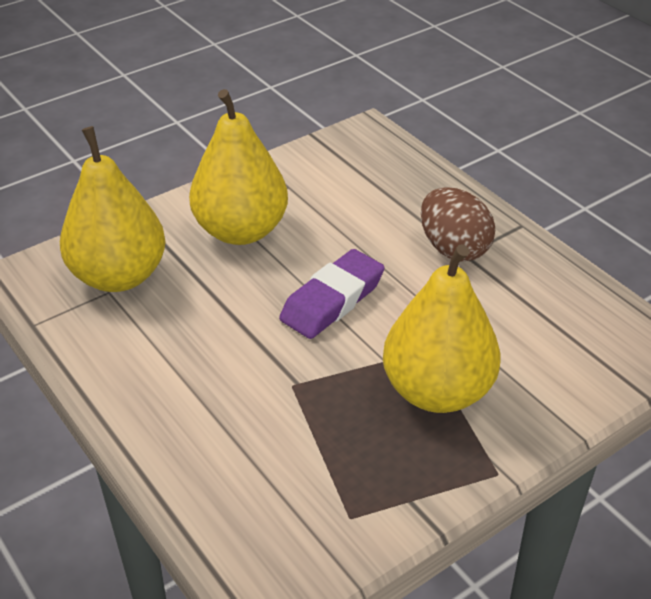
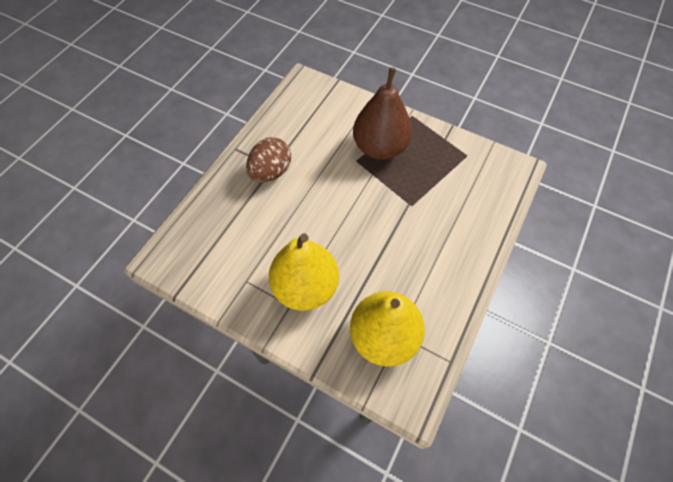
camera: 115 degrees left, 20 degrees up
(332, 300) = (342, 212): purple eraser -> none
(437, 391) = (380, 148): yellow pear -> brown pear

